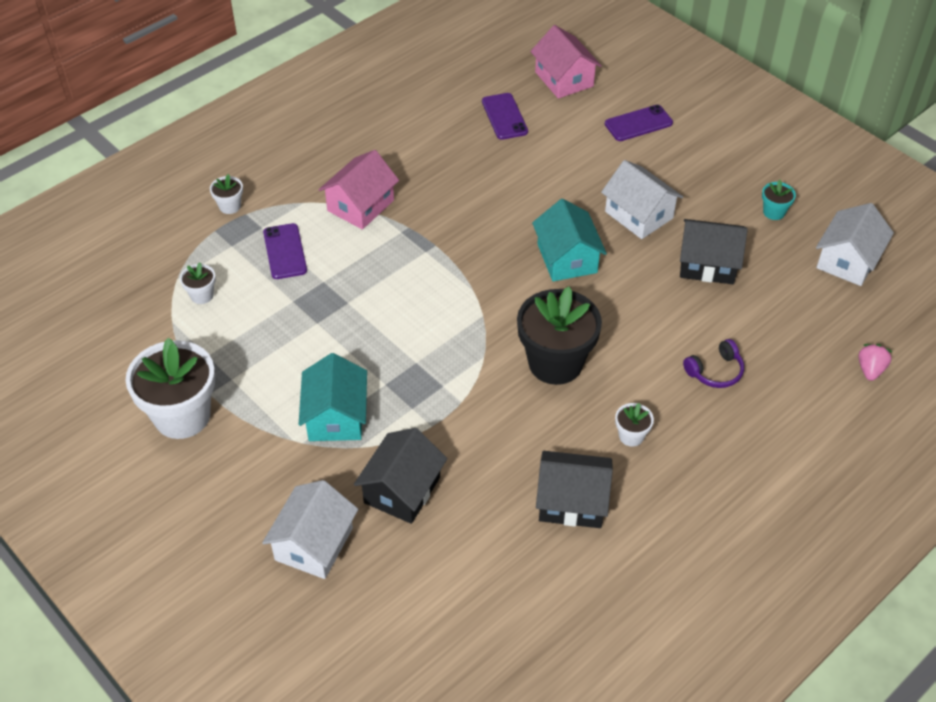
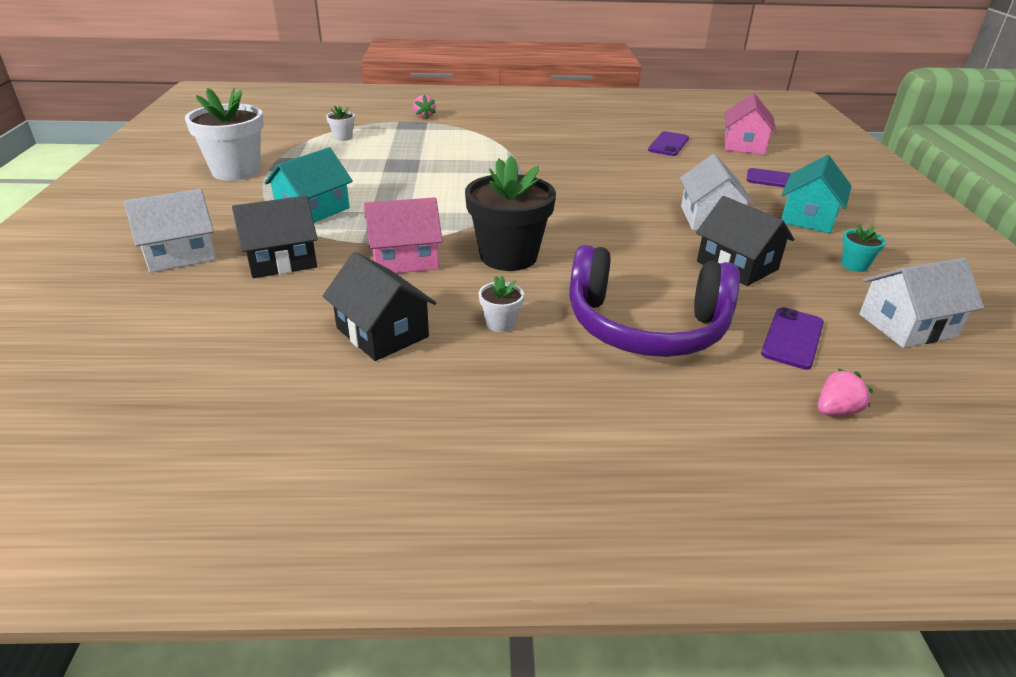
camera: 40 degrees right, 15 degrees down
(230, 206) = (424, 117): white flower pot -> pink strawberry
(285, 251) = (421, 141): purple phone -> purple phone (792, 338)
(360, 205) = (501, 142): pink house -> pink house (404, 259)
(567, 258) = (610, 214): turquoise house -> turquoise house (808, 217)
(715, 371) = (646, 326): purple headphones -> purple headphones, size x2.42

